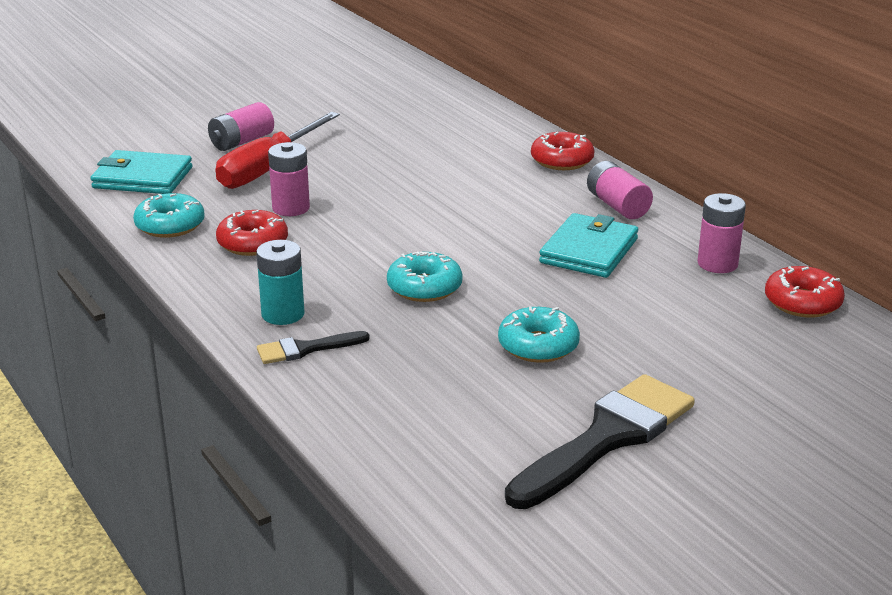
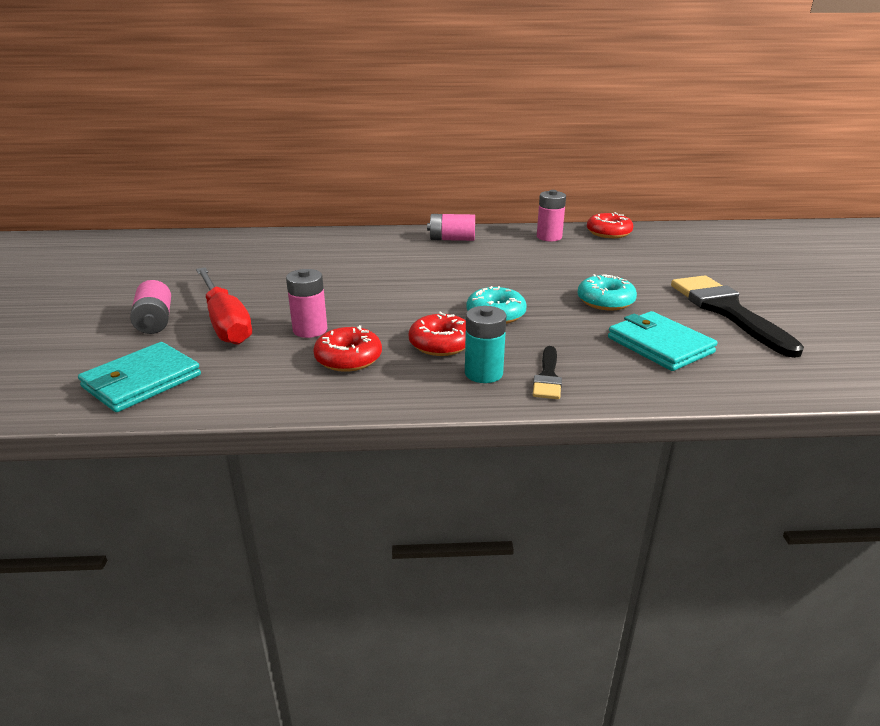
camera: 60 degrees left, 0 degrees up
(170, 225) = (262, 388): turquoise donut -> none
(562, 160) = (372, 236): red donut -> red donut (441, 344)
(589, 251) = (499, 259): turquoise wallet -> turquoise wallet (660, 345)

